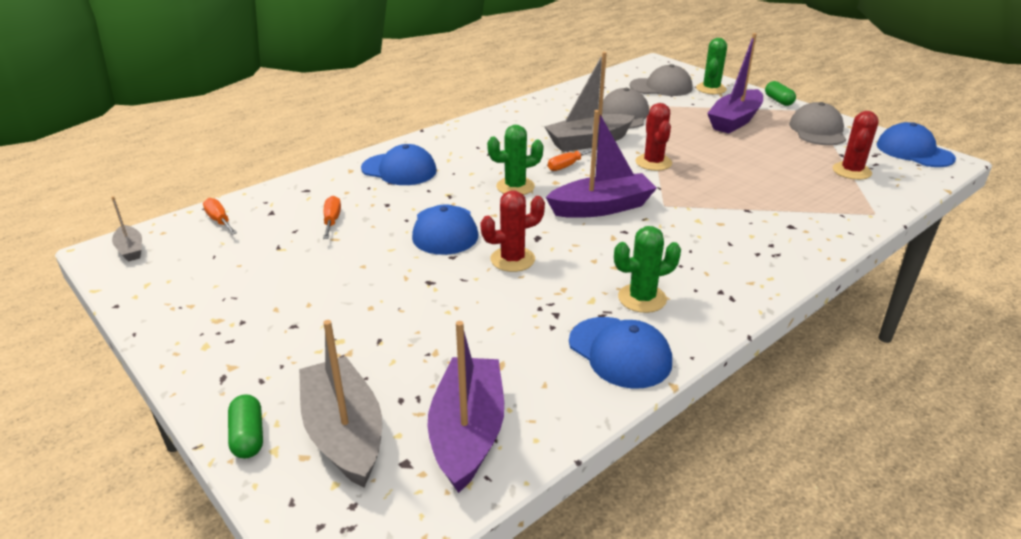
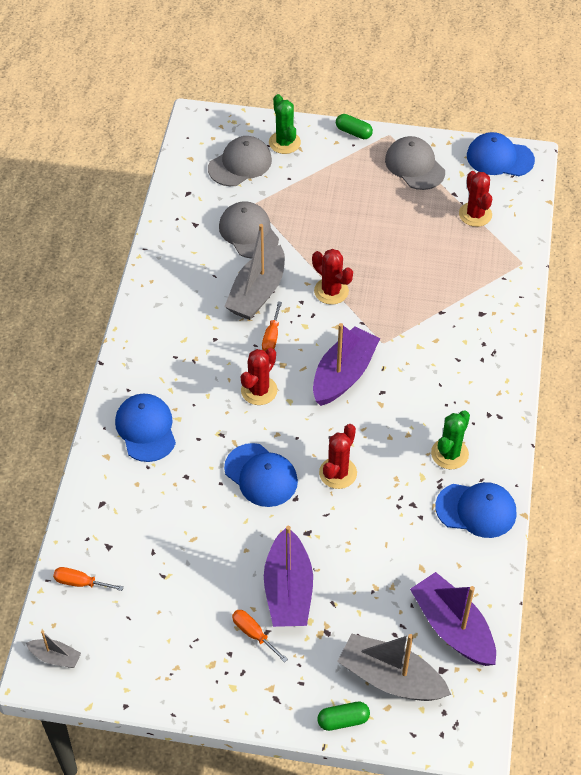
camera: 40 degrees left, 20 degrees up
(248, 436) = (343, 720): green capsule -> green capsule turned 45 degrees counterclockwise
(332, 221) = (167, 522): orange screwdriver -> orange screwdriver (253, 634)
(399, 170) = (146, 429): blue cap -> blue cap turned 90 degrees counterclockwise
(515, 187) = (259, 390): green cactus -> red cactus
(734, 121) = (343, 188): purple boat -> purple boat (288, 590)

